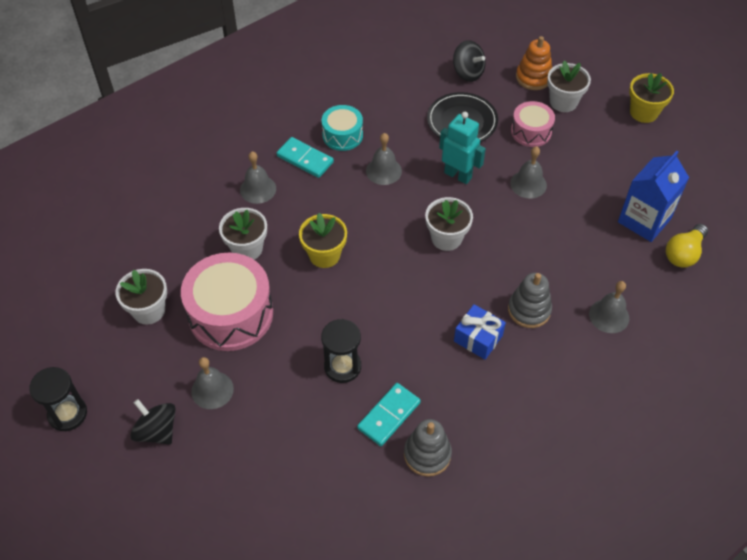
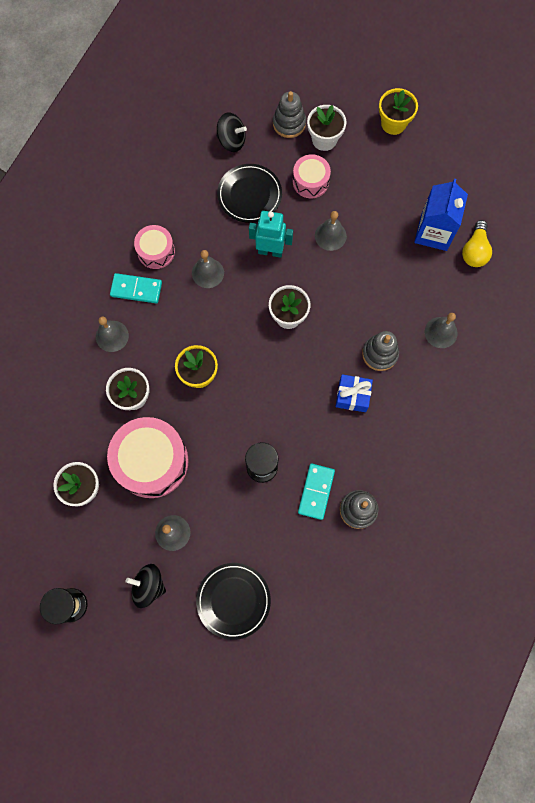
camera: 25 degrees left, 20 degrees up
(237, 487) = (233, 600): none -> black plate
(342, 135) = (156, 251): turquoise drum -> pink drum
(533, 78) = (289, 123): orange stacking toy -> grey stacking toy

